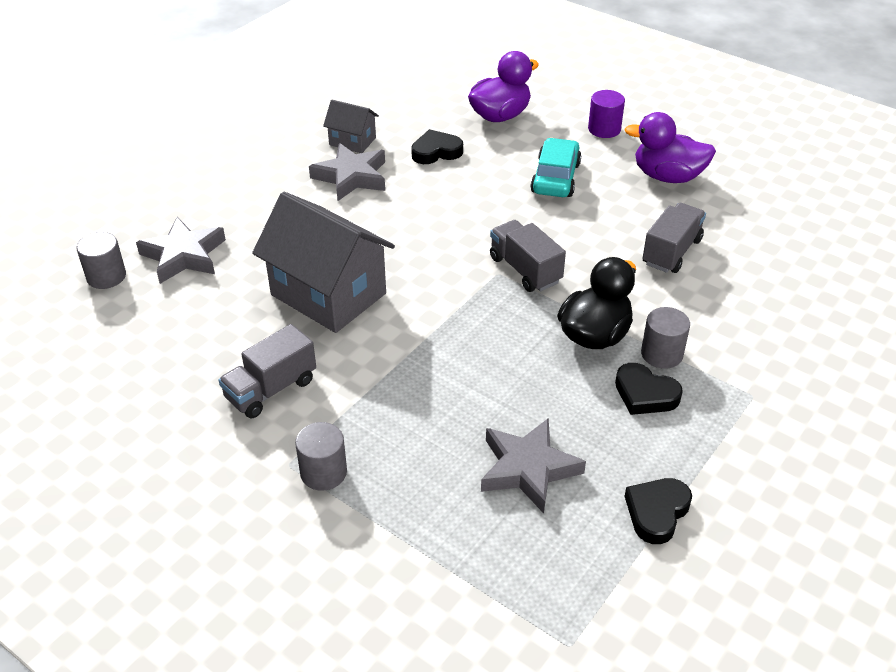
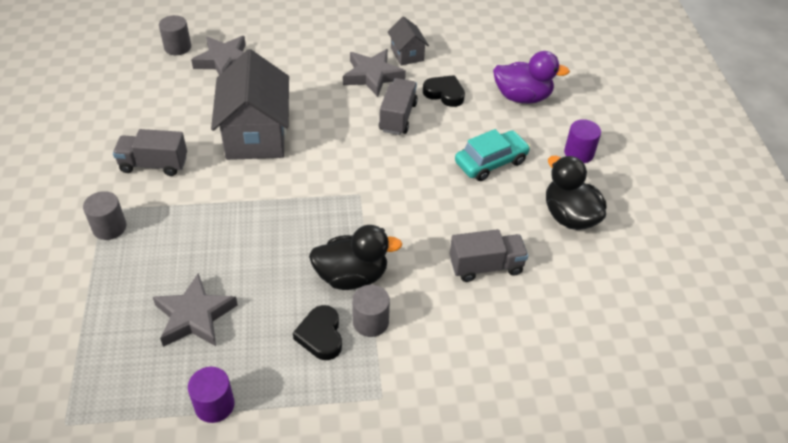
camera: 45 degrees right, 5 degrees up
(525, 270) = (377, 204): grey truck -> grey truck (398, 117)
(656, 512) = (214, 405): black heart -> purple cylinder
(667, 176) = (569, 216): purple duck -> black duck

